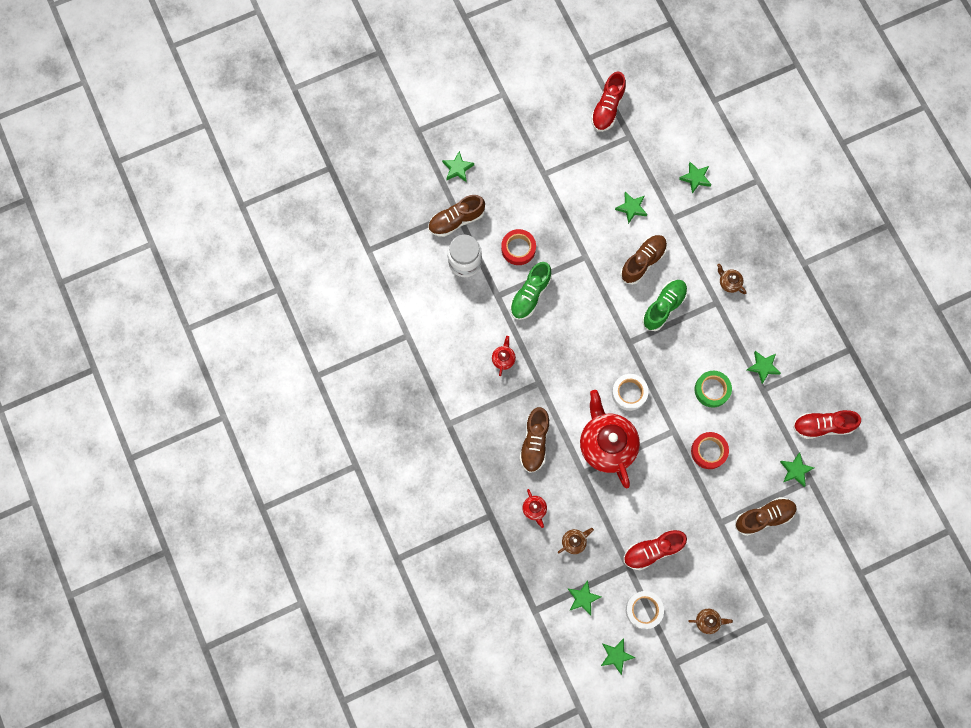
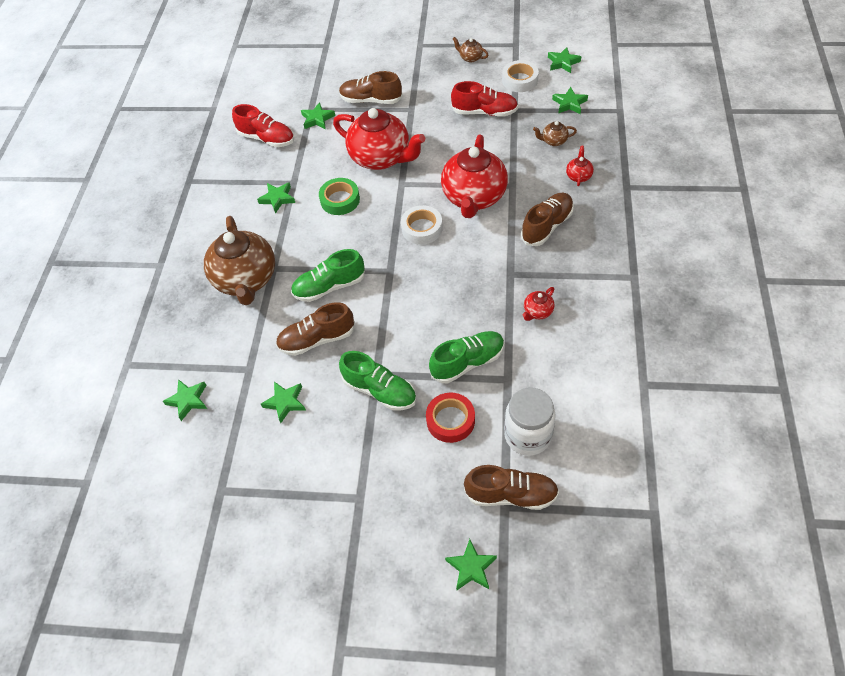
camera: 145 degrees left, 20 degrees down
(575, 246) = (380, 390): none -> green shoe
(607, 108) = (217, 545): red shoe -> none
(709, 451) = (381, 158): red tape -> red teapot
(729, 283) = (246, 280): brown teapot -> brown teapot, size x2.42

